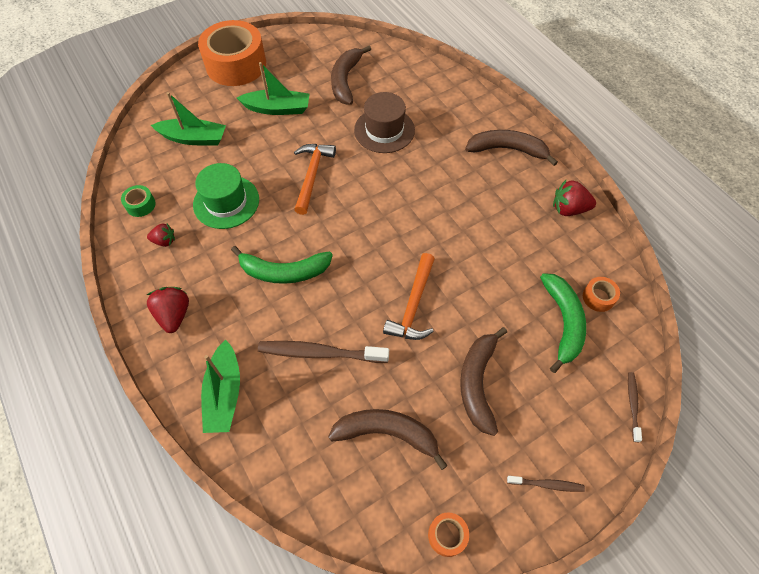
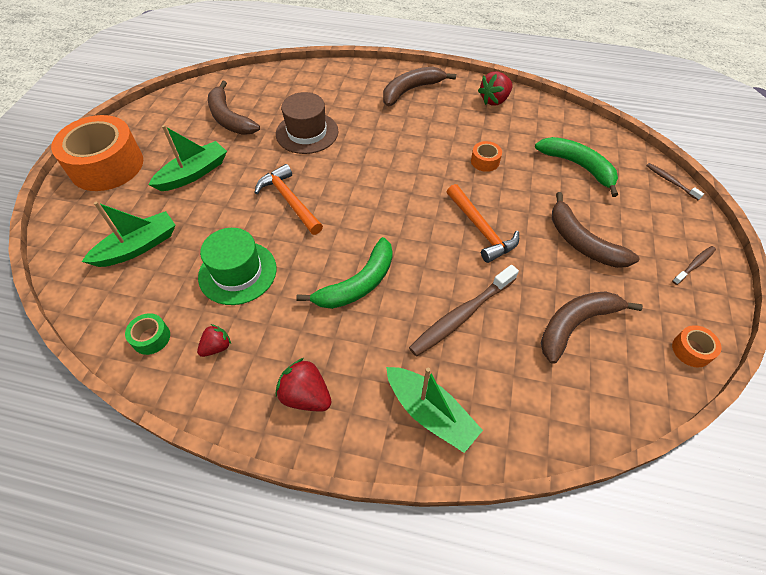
camera: 45 degrees left, 5 degrees down
(598, 297) = (576, 137): orange tape -> orange tape (485, 161)

